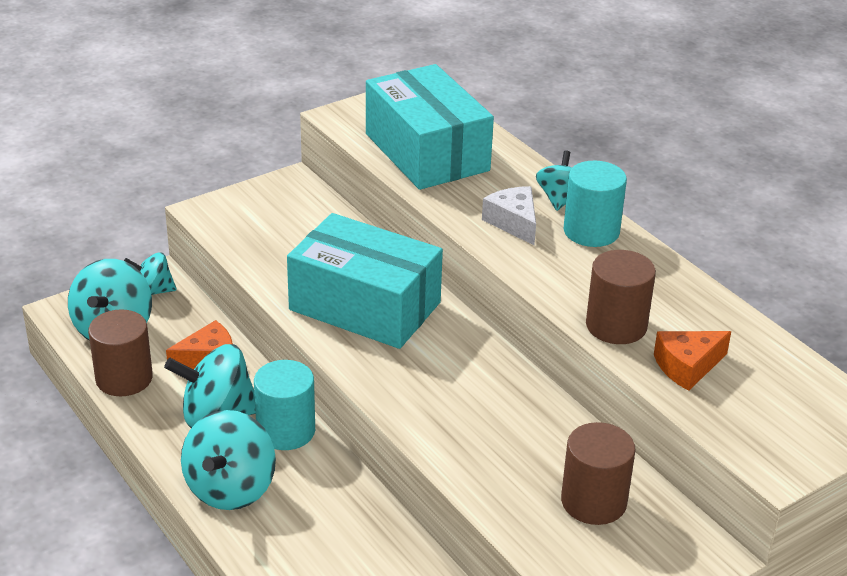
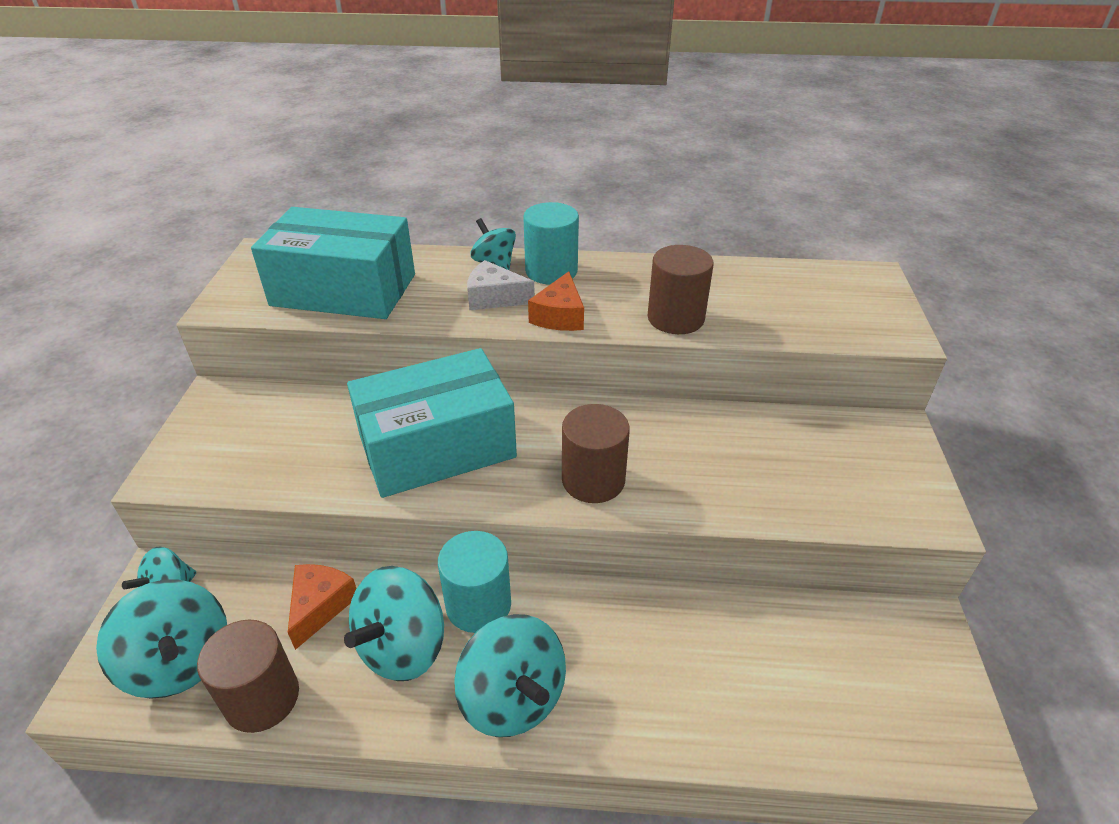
camera: 50 degrees left, 5 degrees up
(593, 501) = (800, 453): brown cylinder -> brown cylinder (593, 480)
(687, 366) = (754, 313): orange cheese -> orange cheese (559, 316)

